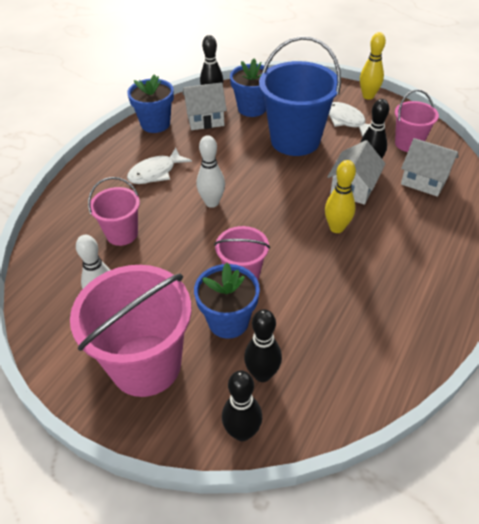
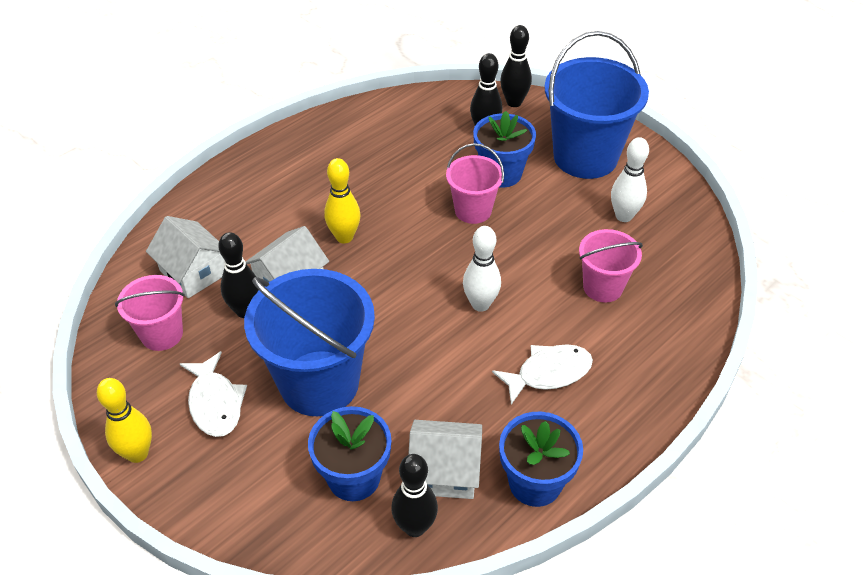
camera: 165 degrees left, 0 degrees up
(146, 365) = (585, 157): pink bucket -> blue bucket

